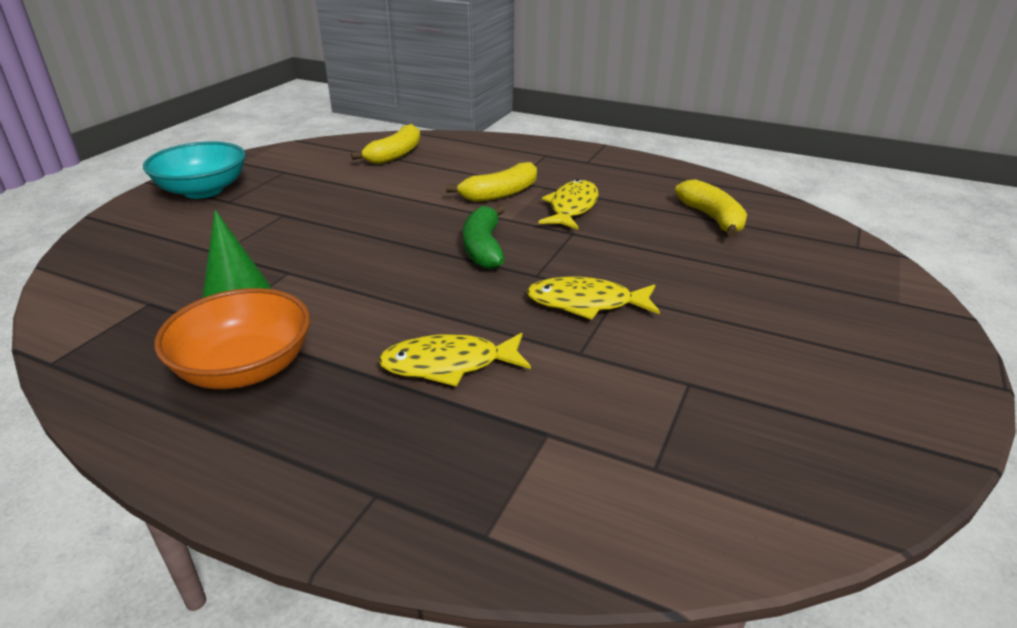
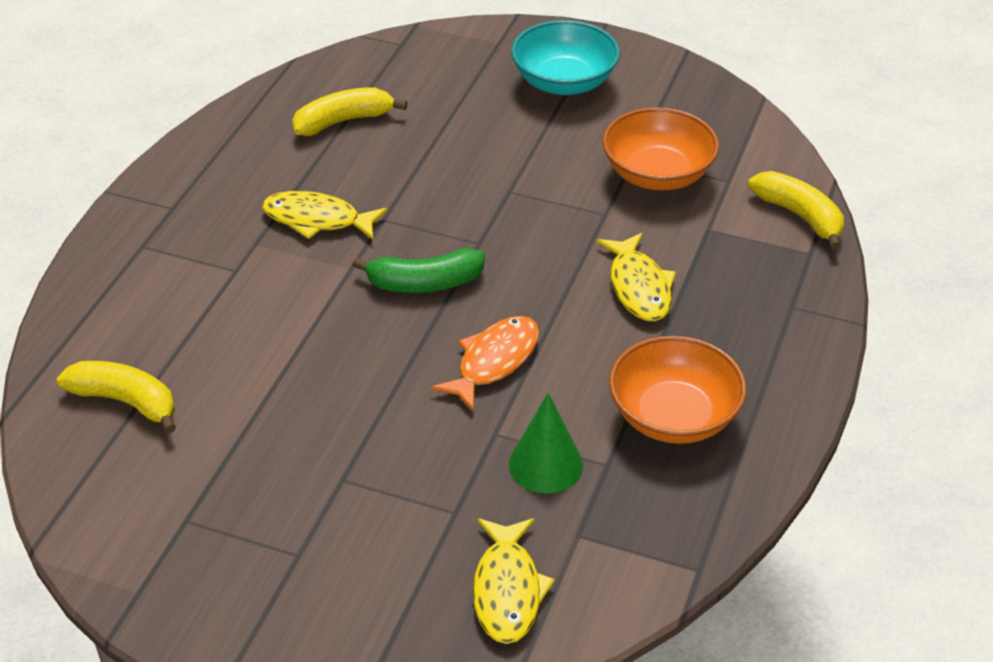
camera: 95 degrees left, 10 degrees up
(203, 190) = (258, 599): turquoise bowl -> turquoise bowl (564, 82)
(372, 275) = (494, 361): none -> orange fish
(500, 194) = (277, 280): yellow banana -> yellow banana (800, 216)
(586, 303) = (527, 209): yellow fish -> yellow fish (507, 590)
(659, 400) = (657, 174): none -> orange bowl

